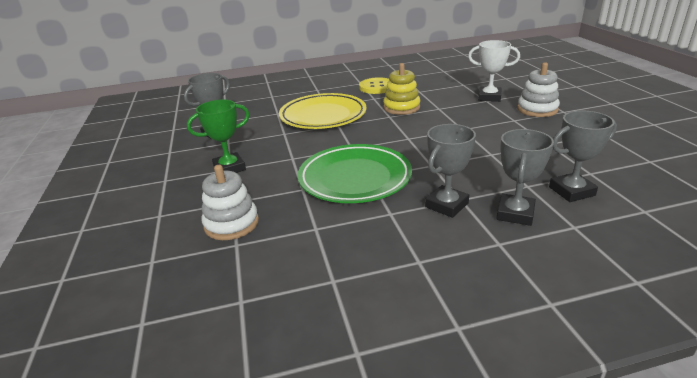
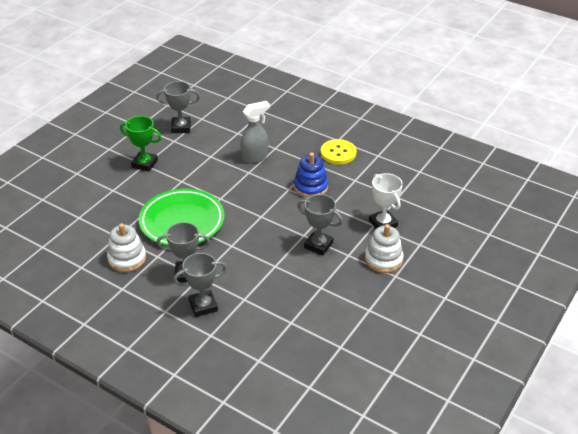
camera: 45 degrees right, 10 degrees up
(231, 224) = (93, 203): white stacking toy -> white stacking toy (127, 259)
(323, 116) = (255, 157): yellow plate -> grey spray bottle
(401, 107) = (310, 187): yellow stacking toy -> blue stacking toy
(572, 191) = (254, 321): grey trophy -> grey trophy (318, 245)

